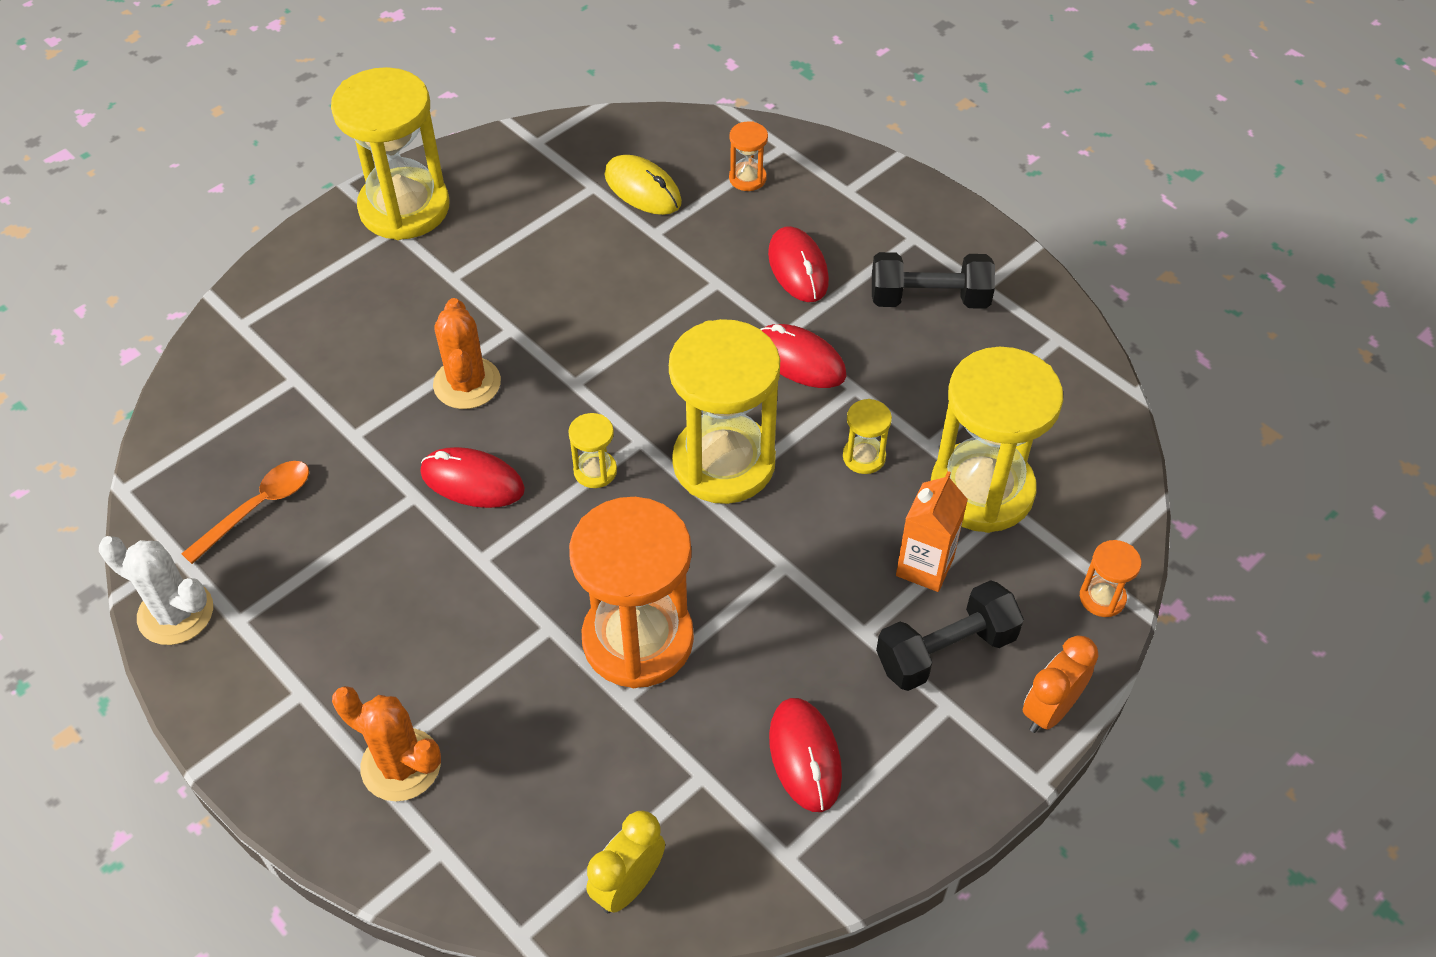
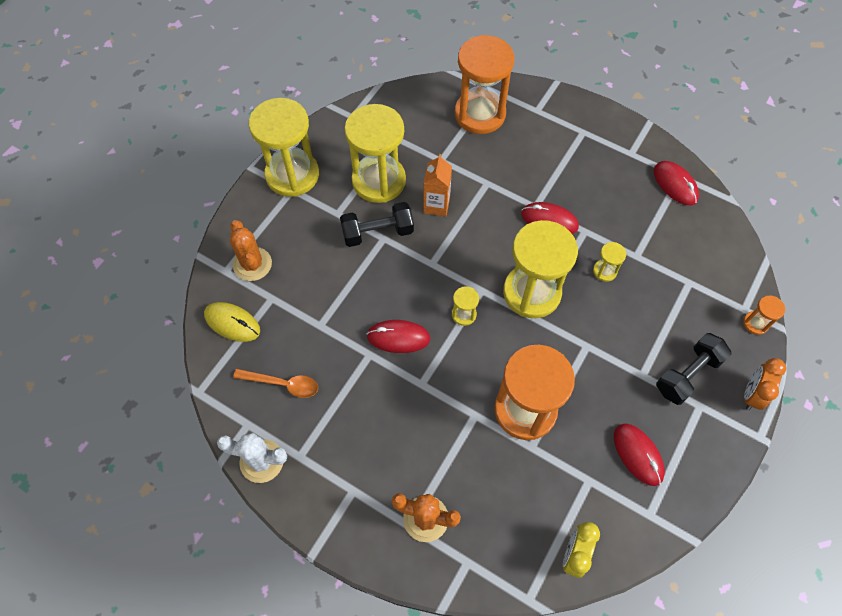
camera: 15 degrees left, 10 degrees up
(258, 508) = (283, 384): orange spoon -> orange spoon turned 75 degrees clockwise
(467, 383) = (372, 278): orange cactus -> orange cactus (252, 264)
(642, 189) = (424, 133): yellow mouse -> yellow mouse (232, 323)
(747, 178) = (480, 114): orange hourglass -> orange hourglass, size x2.37
(798, 268) = (528, 164): red mouse -> red mouse (675, 184)
(924, 566) = (659, 328): orange carton -> orange carton (436, 205)
(929, 299) = (604, 167): black dumbbell -> black dumbbell (377, 232)
(982, 490) = (673, 276): yellow hourglass -> yellow hourglass (379, 181)

